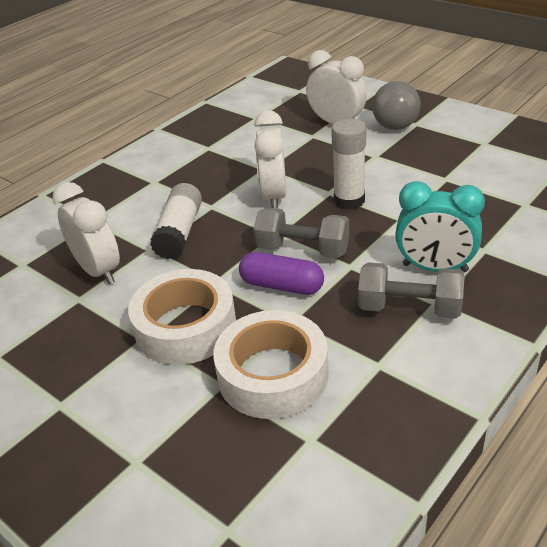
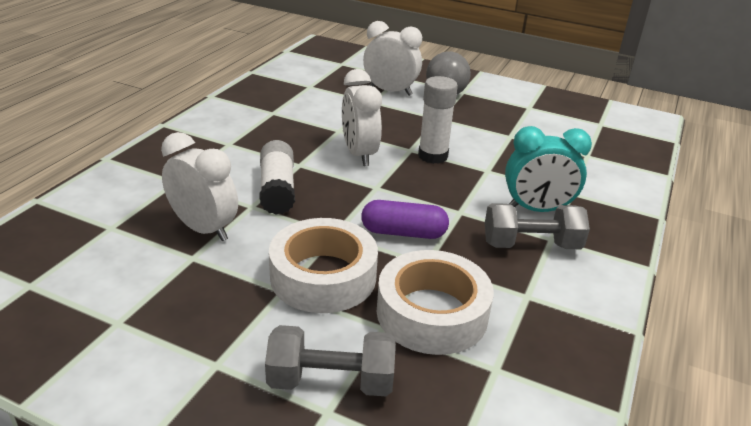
camera: 20 degrees left, 5 degrees down
(303, 250) = (409, 200): grey dumbbell -> grey dumbbell (331, 381)

